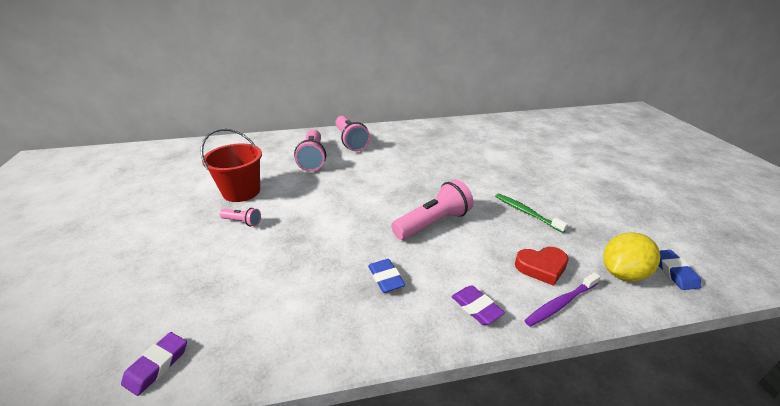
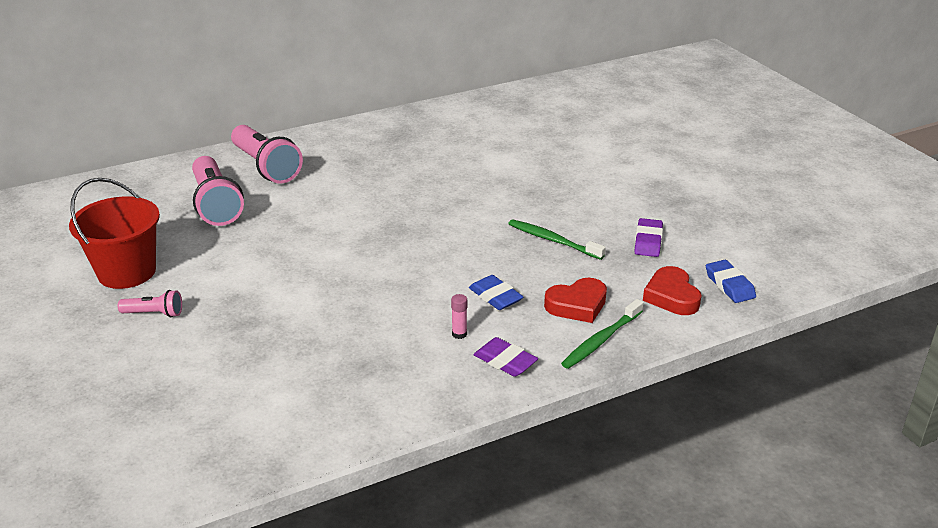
camera: 15 degrees left, 0 degrees up
(157, 365) = (143, 484): purple eraser -> purple eraser (648, 241)
(386, 278) = (387, 349): blue eraser -> blue eraser (495, 296)
(433, 223) = (430, 273): pink flashlight -> none
(444, 275) = (459, 334): none -> pink glue stick
(561, 303) = (601, 340): purple toothbrush -> green toothbrush
(622, 273) = (671, 296): yellow lemon -> red heart

